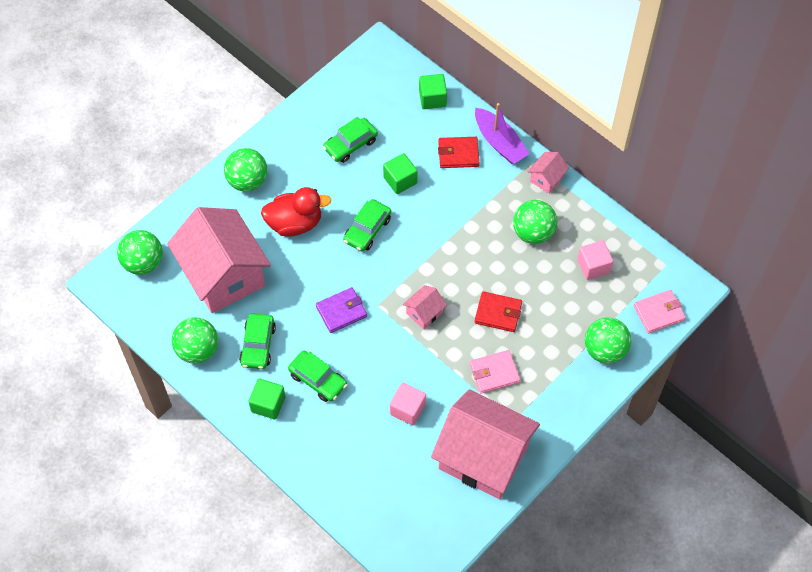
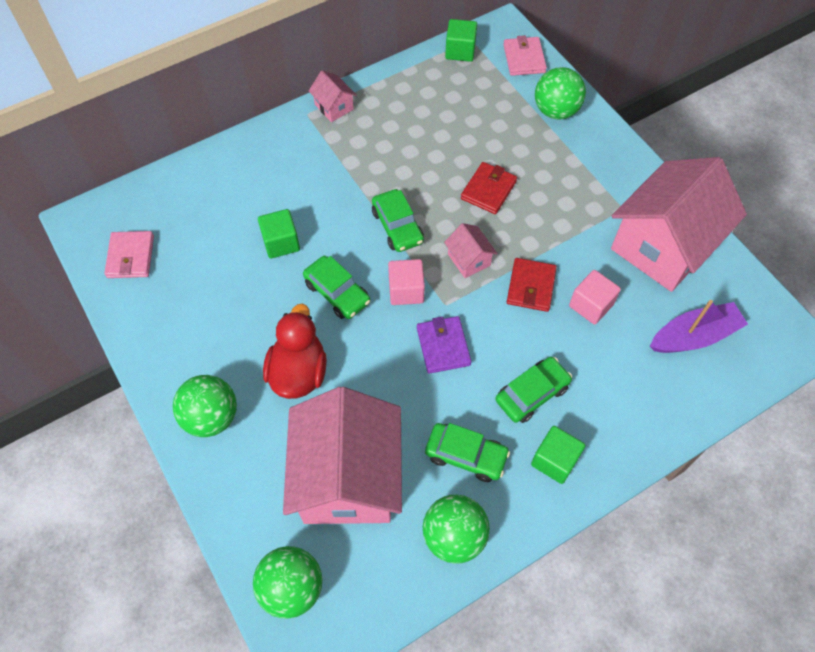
camera: 75 degrees left, 0 degrees up
(224, 275) = (348, 478): pink house -> pink house turned 75 degrees counterclockwise
(350, 144) = (207, 283): green car -> green car (397, 226)
(432, 98) = (181, 184): green cube -> green cube (460, 51)
(458, 154) = (269, 177): red wallet -> red wallet (531, 287)
(494, 373) = (562, 211): pink wallet -> pink wallet (131, 257)
(499, 142) = (270, 136): purple boat -> purple boat (694, 336)
(533, 232) = (397, 135): green ball -> none
(593, 266) = (455, 95): pink cube -> pink cube (406, 290)

